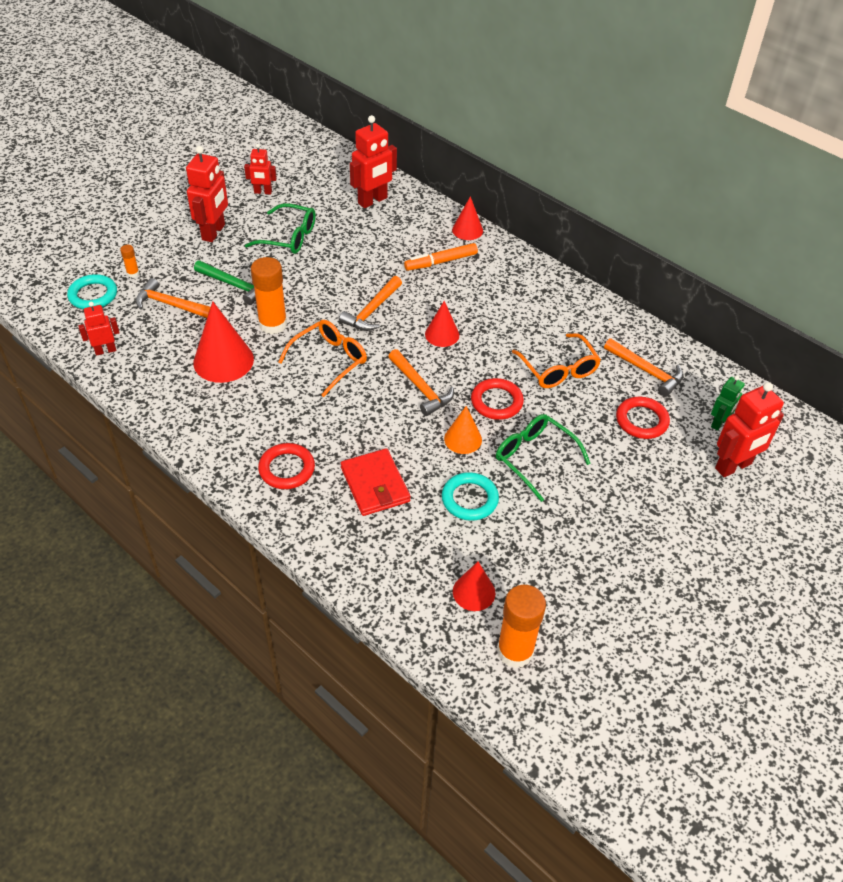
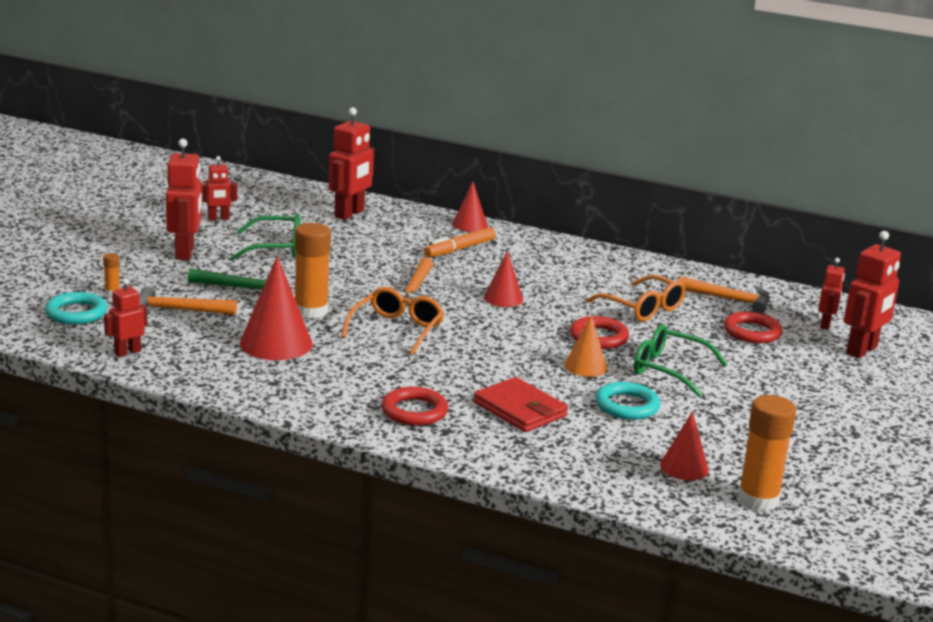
camera: 20 degrees left, 25 degrees down
(421, 388) = (512, 337): orange hammer -> none
(719, 423) = (825, 325): green robot -> red robot

